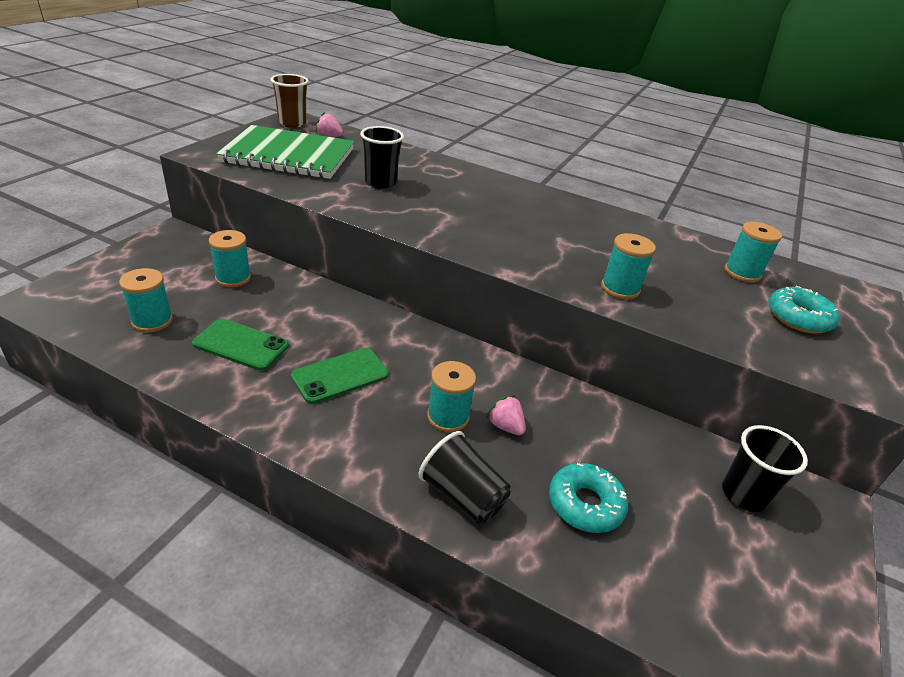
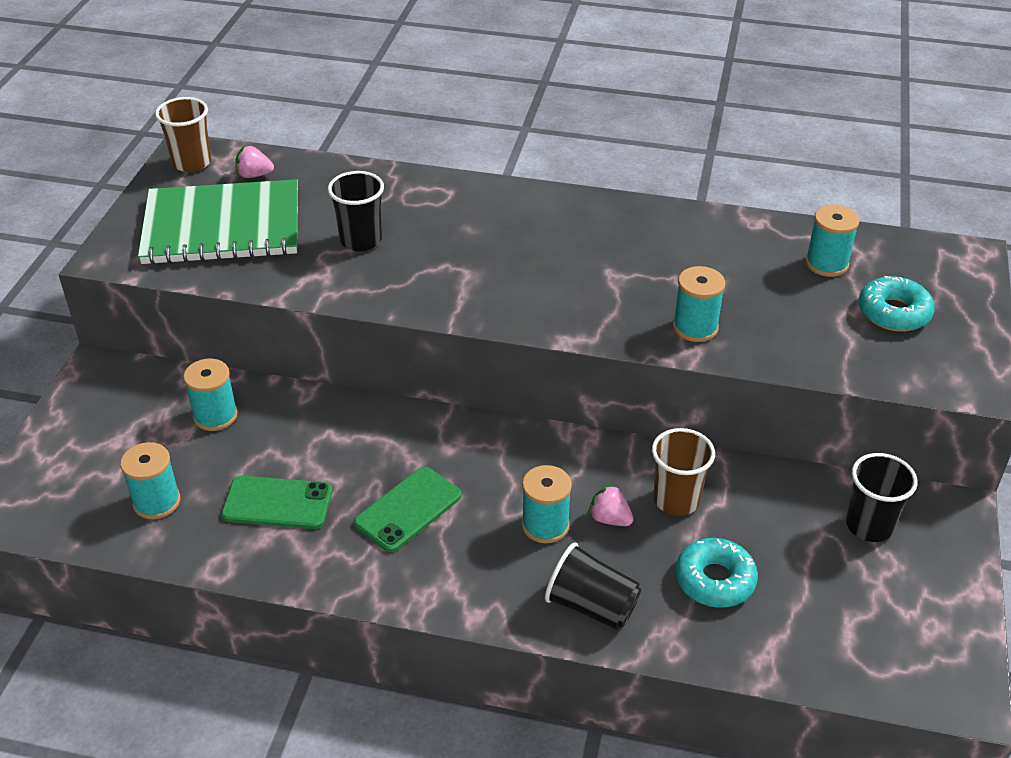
camera: 10 degrees left, 5 degrees up
(569, 426) = (676, 500): none -> brown cup

